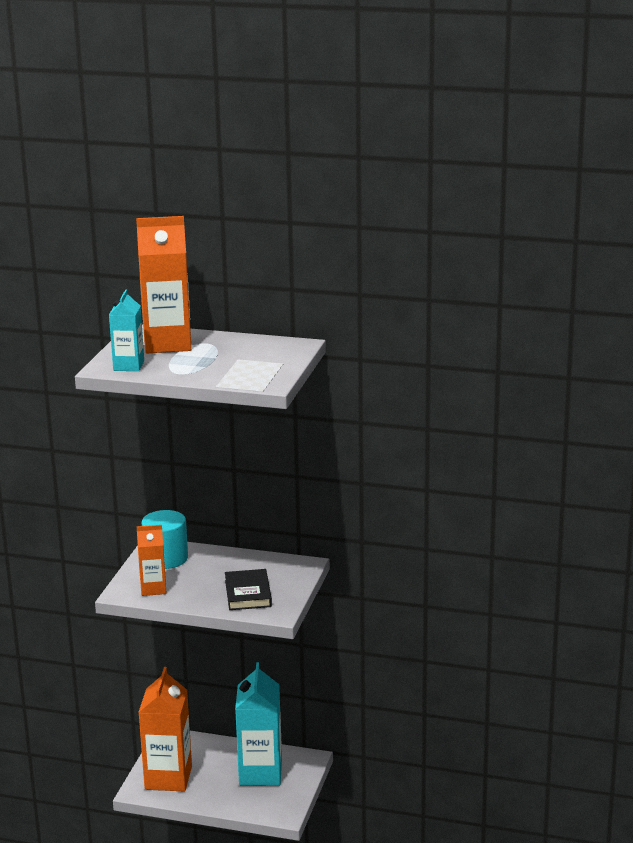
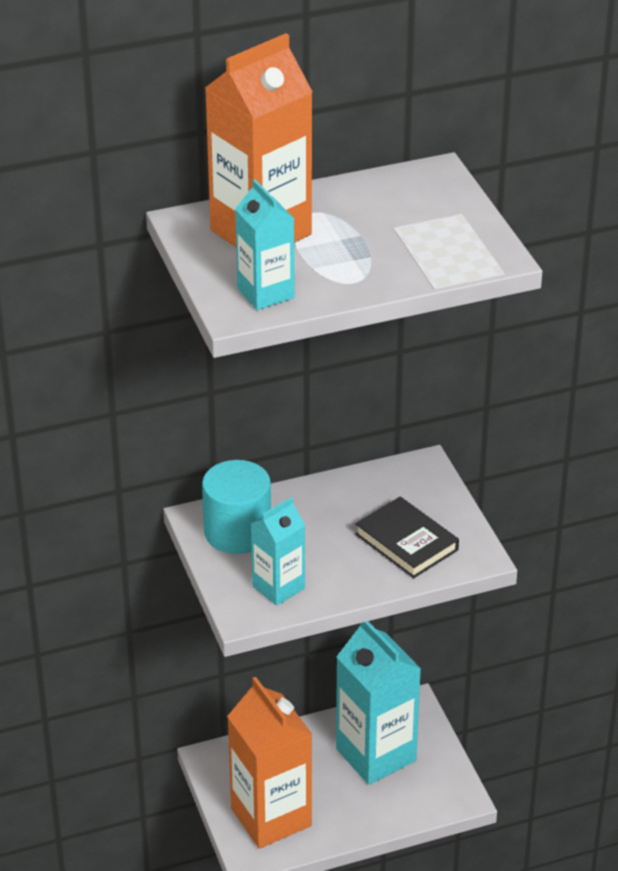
camera: 35 degrees left, 15 degrees up
(153, 588) = (278, 587): orange carton -> turquoise carton

